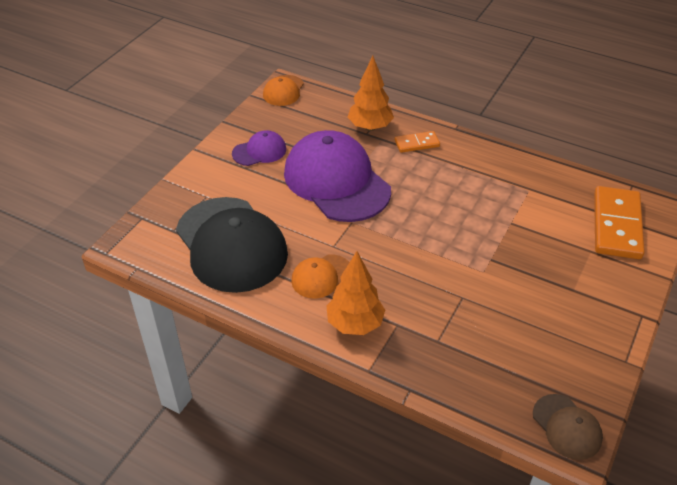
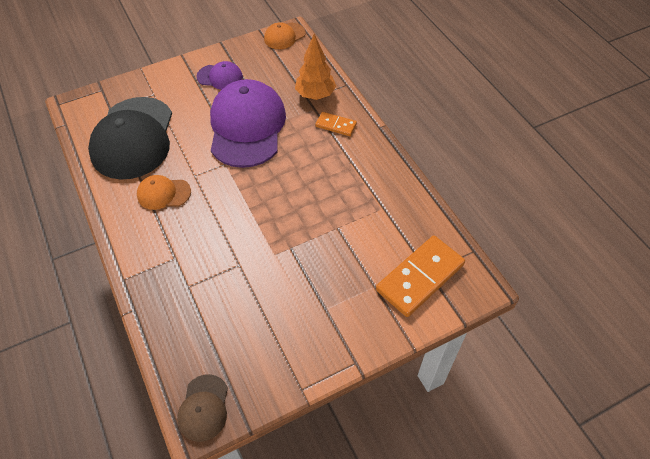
camera: 35 degrees right, 10 degrees up
(355, 324) = (148, 241): orange tree -> none

